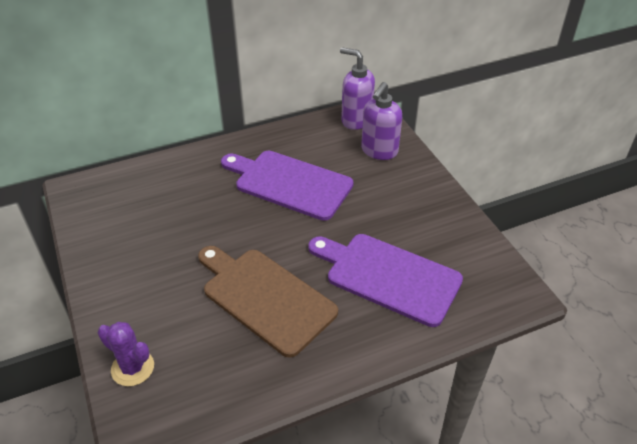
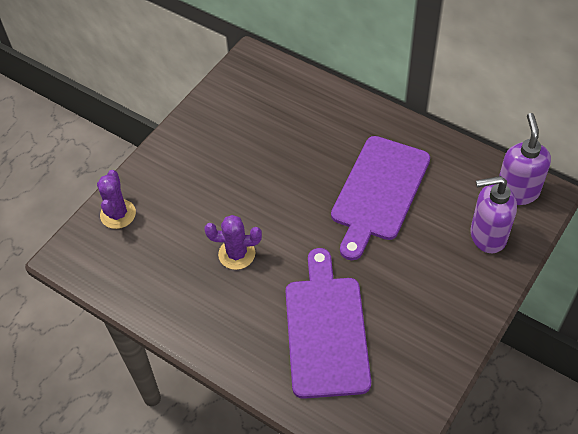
camera: 60 degrees right, 10 degrees up
(265, 297) = (237, 254): brown cutting board -> purple cactus
(289, 183) = (379, 192): purple cutting board -> purple cutting board turned 150 degrees counterclockwise

